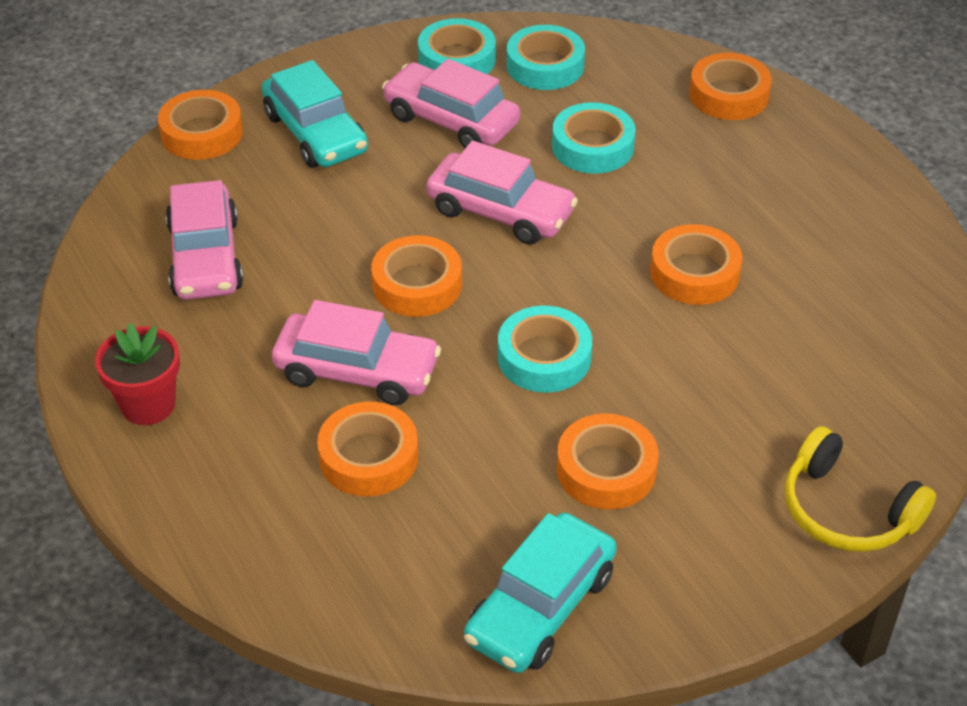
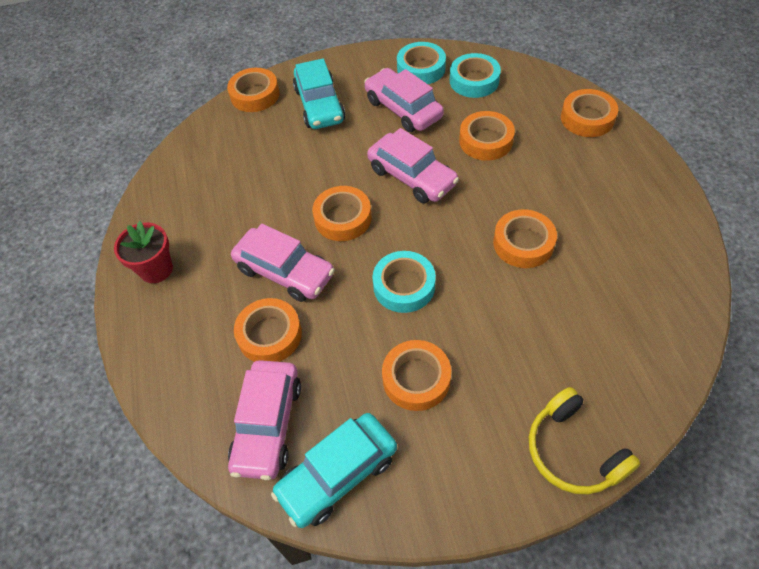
camera: 20 degrees right, 10 degrees up
(206, 257) = (226, 176): pink car -> pink car (268, 424)
(592, 146) = (485, 141): turquoise tape -> orange tape

